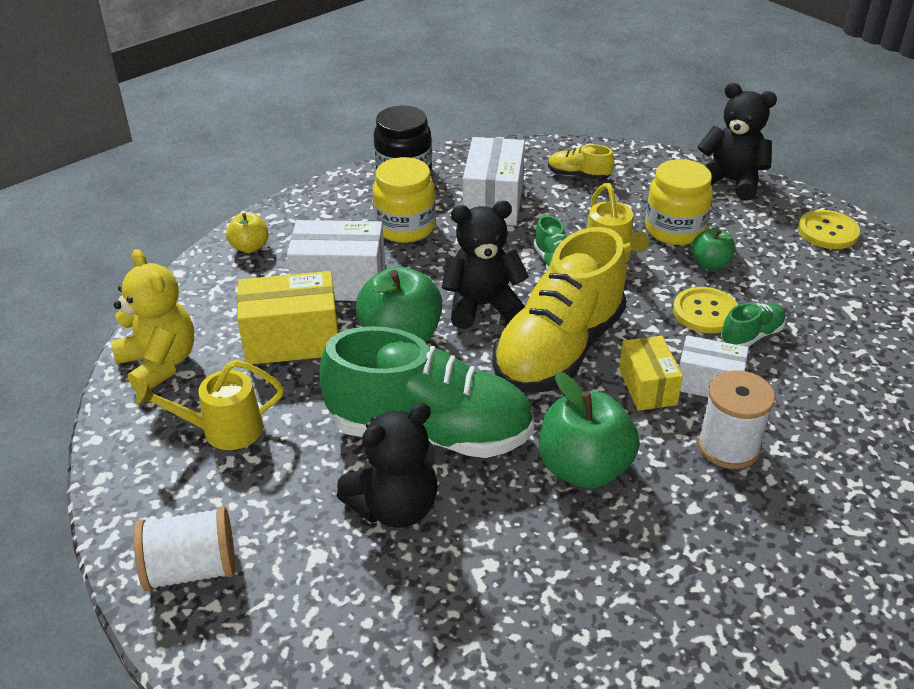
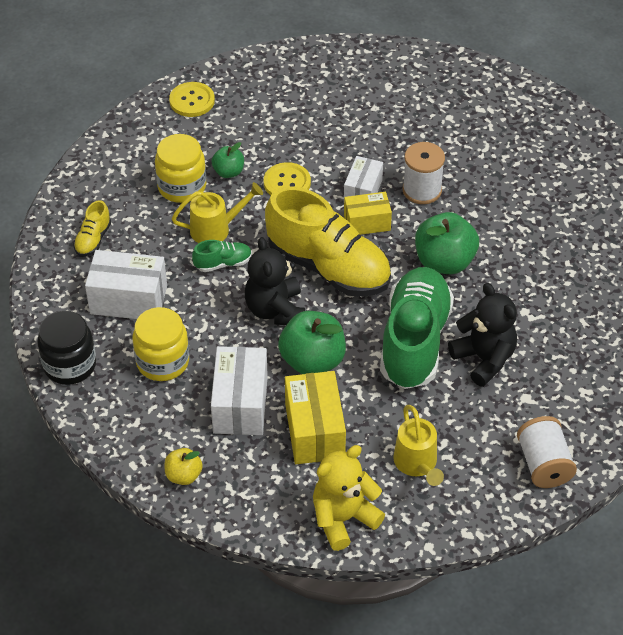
camera: 90 degrees left, 10 degrees up
(731, 181) = (115, 144): black teddy bear -> none
(751, 336) = (314, 162): green shoe -> none

